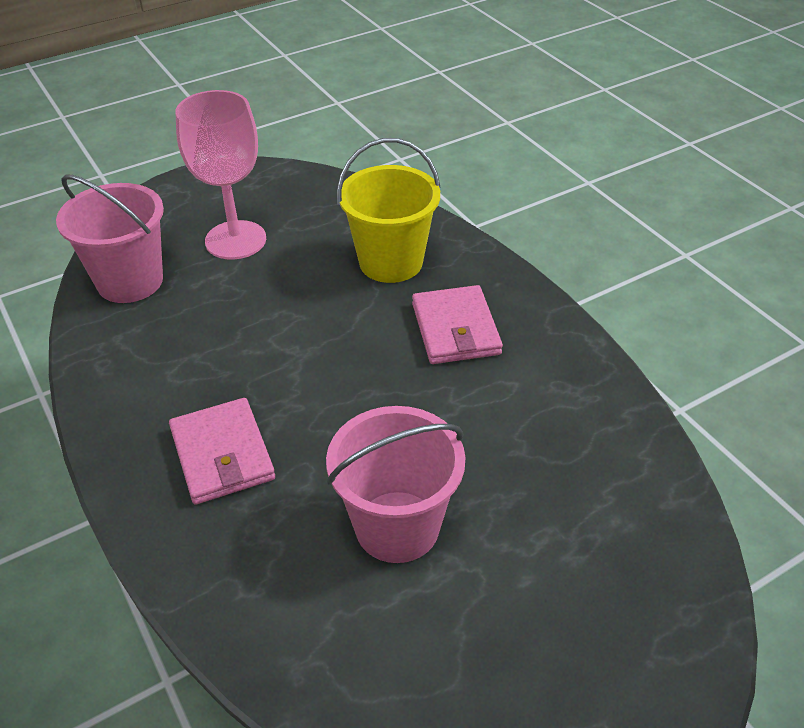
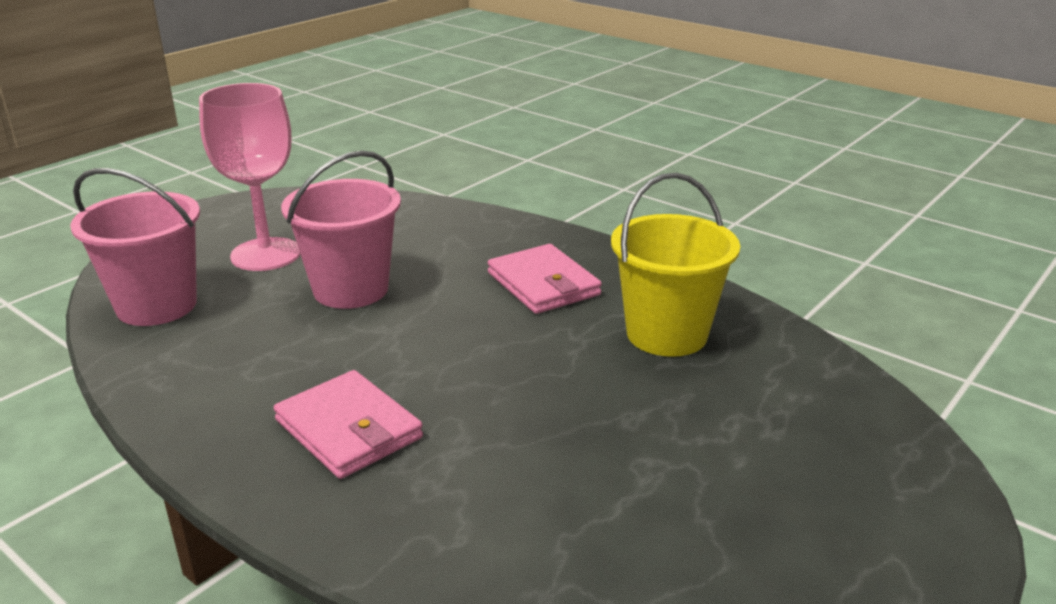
camera: 20 degrees left, 15 degrees down
(391, 262) = (446, 246): yellow bucket -> yellow bucket (666, 334)
(397, 526) = (581, 447): pink bucket -> pink bucket (351, 289)

